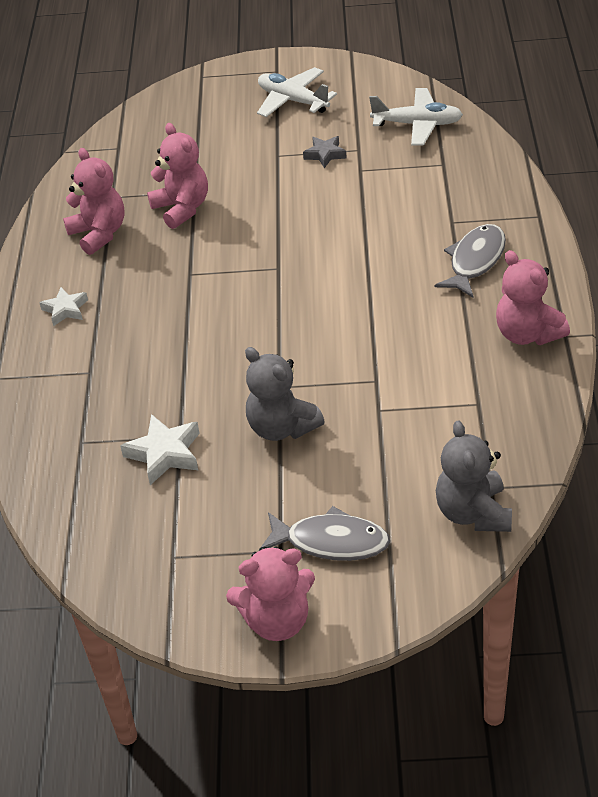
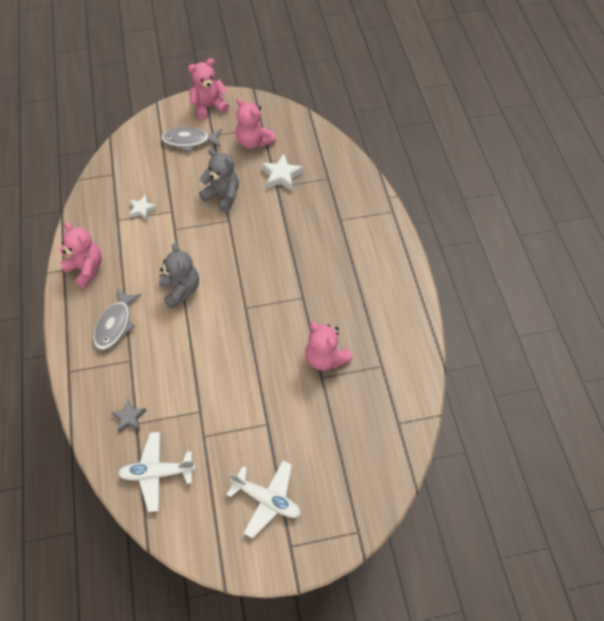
camera: 165 degrees right, 15 degrees up
(65, 309) = (373, 262): white star -> white star (142, 209)
(99, 234) = (376, 328): pink teddy bear -> pink teddy bear (254, 141)
(325, 154) = (229, 428): grey star -> grey star (129, 418)
(473, 513) = (122, 161): grey teddy bear -> grey teddy bear (181, 290)

